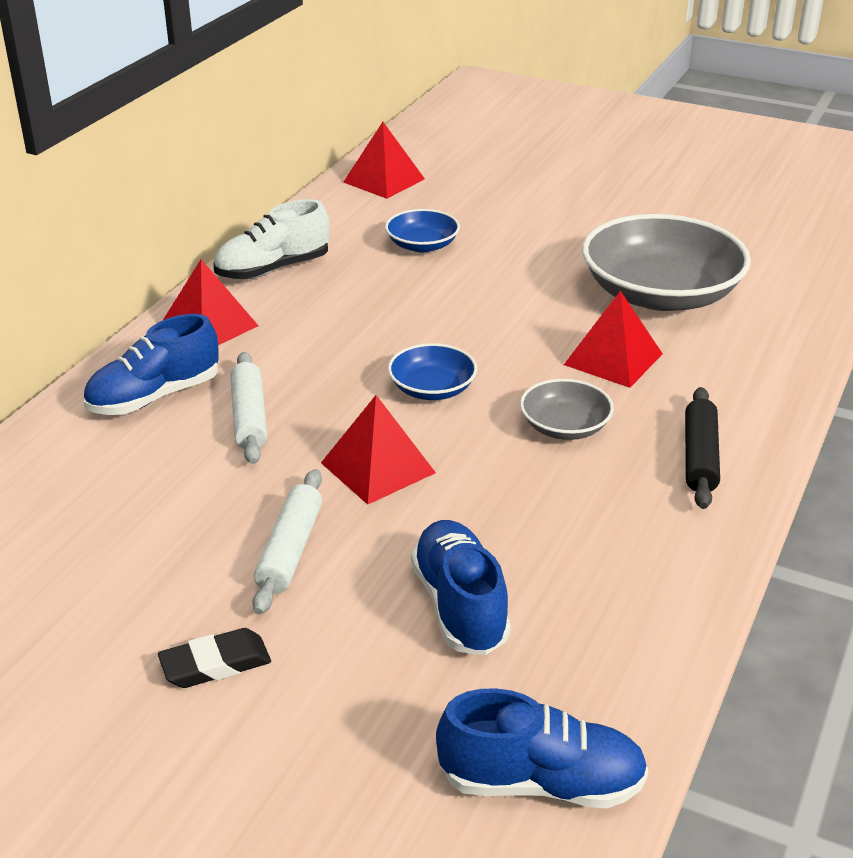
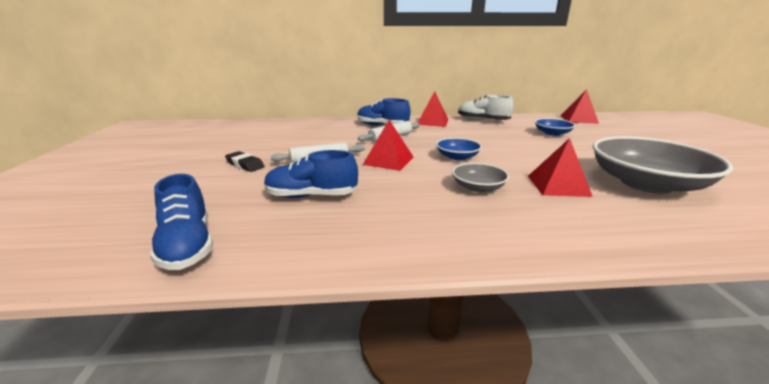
camera: 60 degrees right, 10 degrees down
(460, 605) = (311, 196): blue shoe -> blue shoe turned 135 degrees counterclockwise
(699, 457) = (516, 230): black rolling pin -> none

